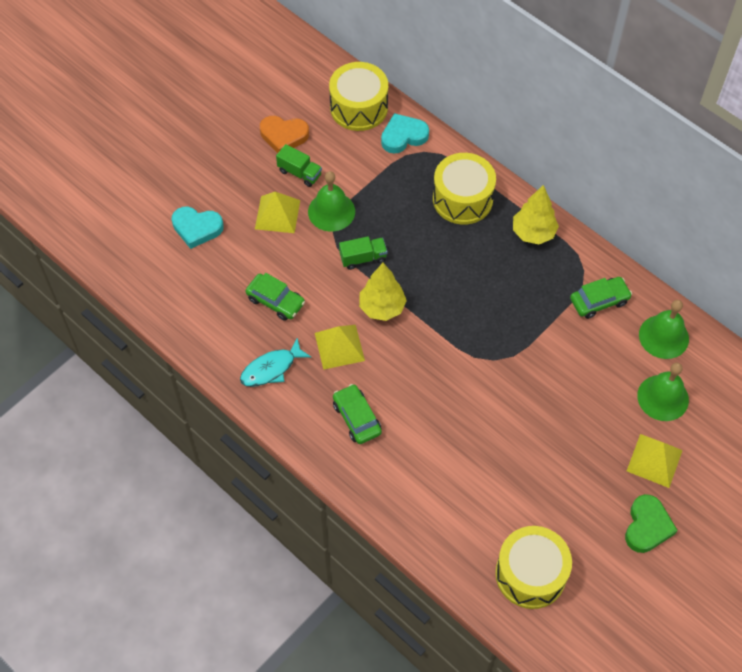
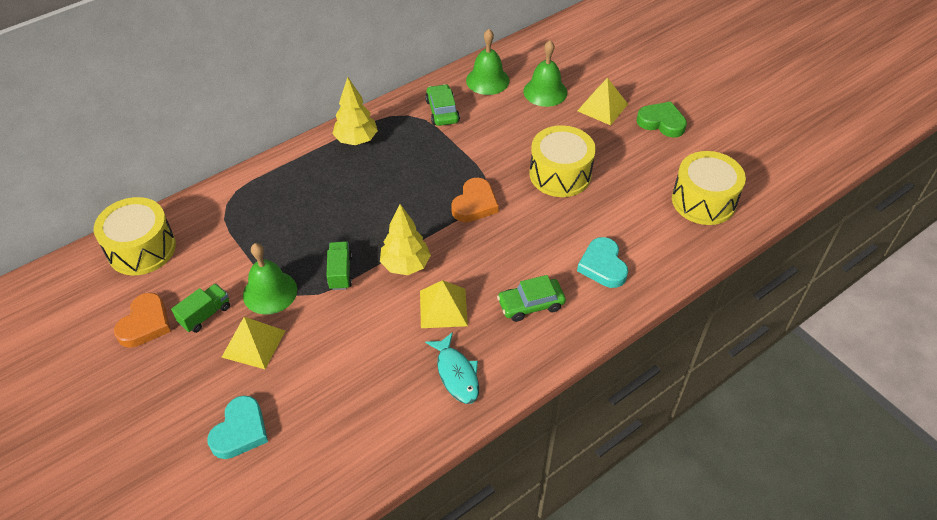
camera: 80 degrees left, 10 degrees down
(275, 301) = (370, 359): green car -> none
(403, 136) = (199, 217): turquoise heart -> turquoise heart (603, 266)
(462, 199) = (298, 183): yellow drum -> yellow drum (560, 174)
(472, 352) = (475, 204): none -> orange heart

